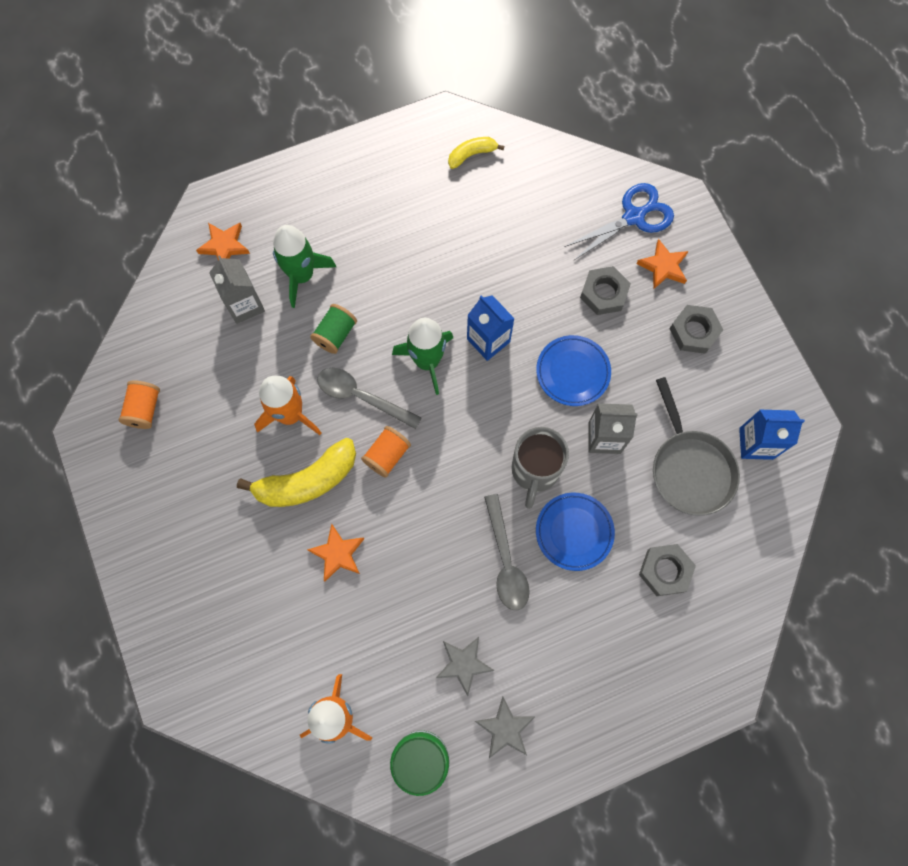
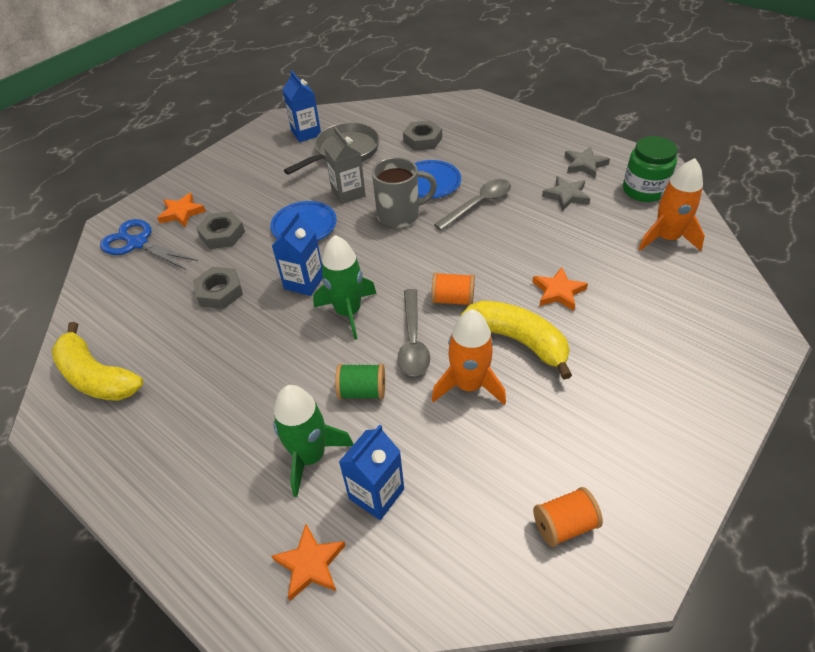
camera: 115 degrees left, 25 degrees down
(245, 305) = (376, 494): grey carton -> blue carton
(471, 155) = (97, 377): yellow banana -> yellow banana, size x1.84
(694, 331) = (234, 181): grey nut -> grey nut (219, 292)

